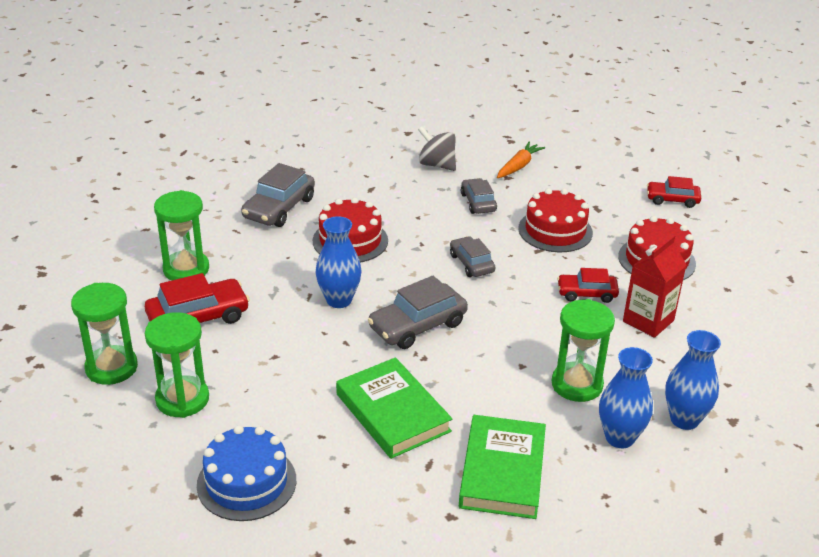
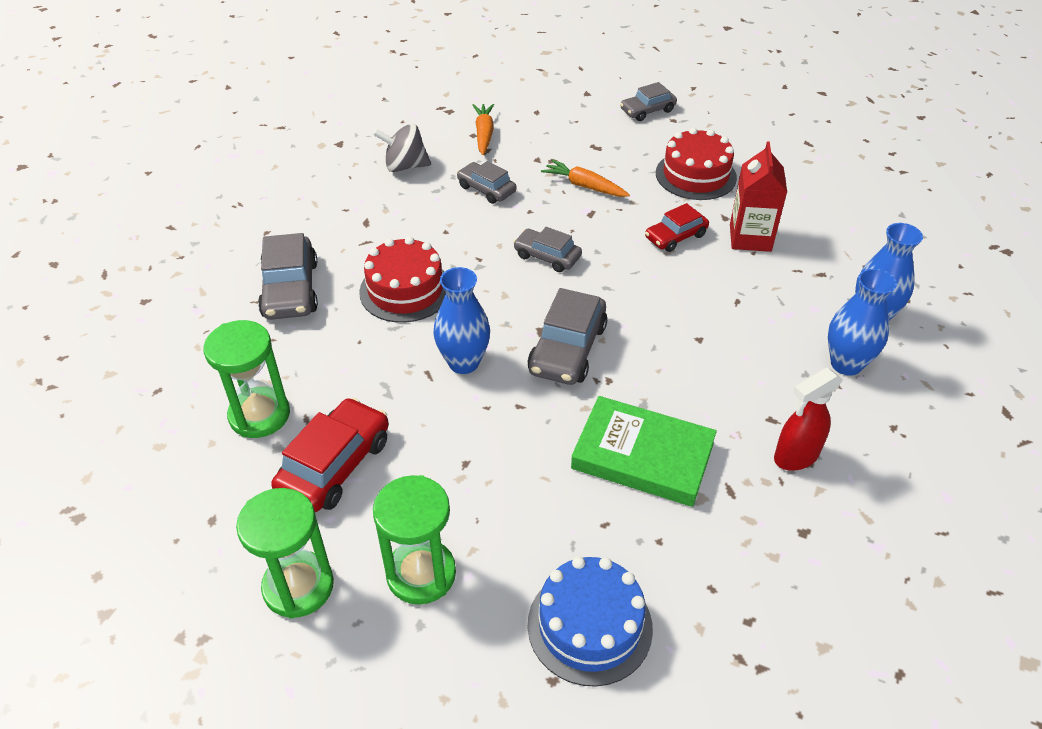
camera: 35 degrees left, 10 degrees up
(502, 471) = (795, 456): green book -> red spray bottle
(555, 230) = (584, 186): red cake -> orange carrot
(577, 384) = (761, 332): green hourglass -> none
(672, 200) = (647, 110): red car -> grey car

